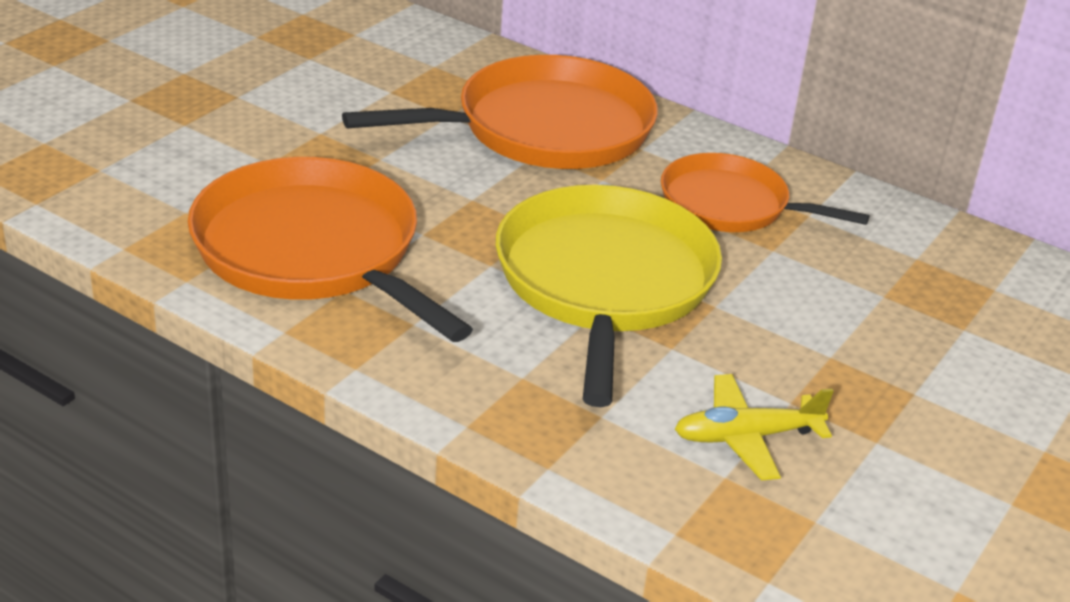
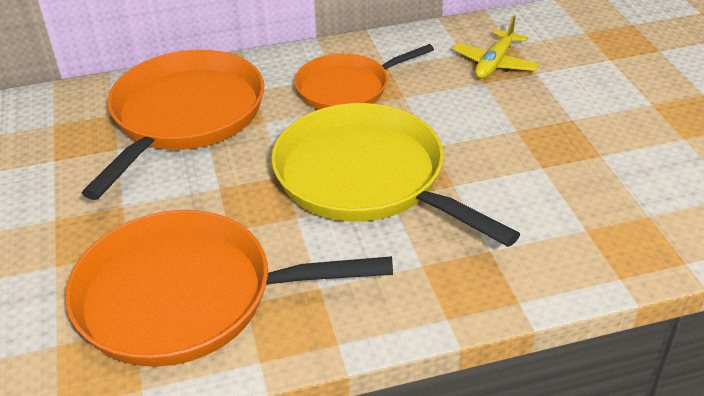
camera: 45 degrees left, 5 degrees up
(746, 437) = (558, 201): yellow plane -> yellow plane (494, 63)

